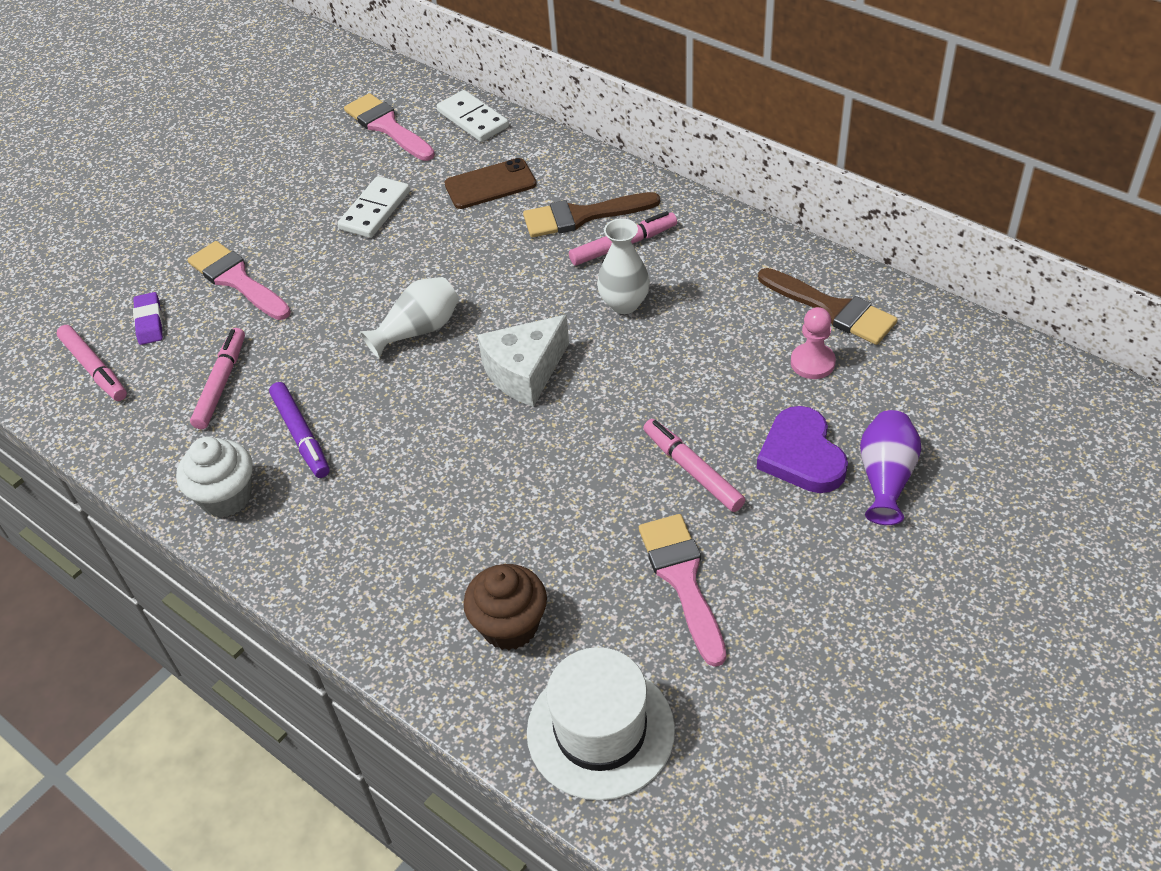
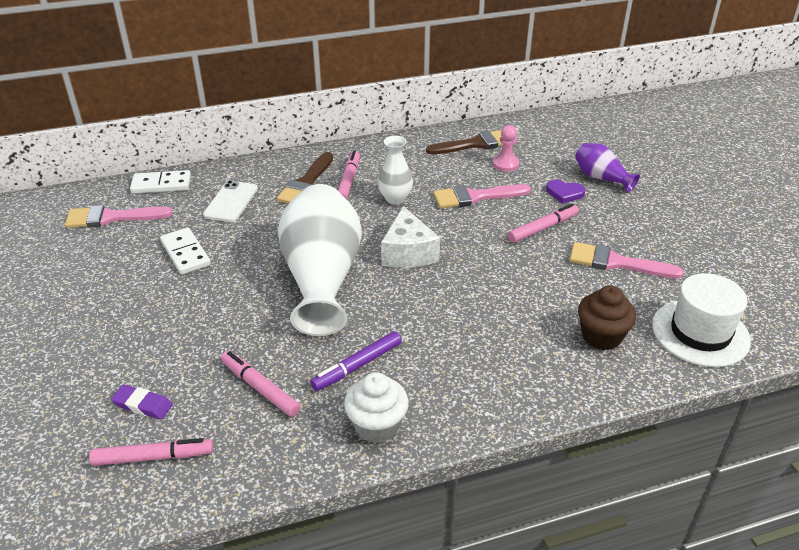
camera: 60 degrees left, 10 degrees down
(236, 280) = (162, 341): pink brush -> pink brush (475, 197)
(301, 435) = (357, 366): purple marker -> purple marker turned 135 degrees clockwise
(418, 330) = (322, 278): white vase -> white vase, size x2.08
(490, 184) = (231, 202): brown phone -> white phone
(692, 470) = (543, 228): pink marker -> pink marker turned 150 degrees clockwise
(802, 455) = (564, 193): purple heart -> purple heart, size x0.63

